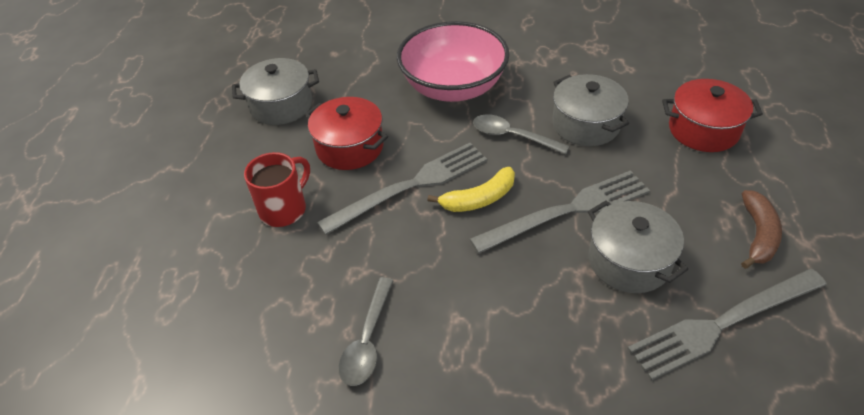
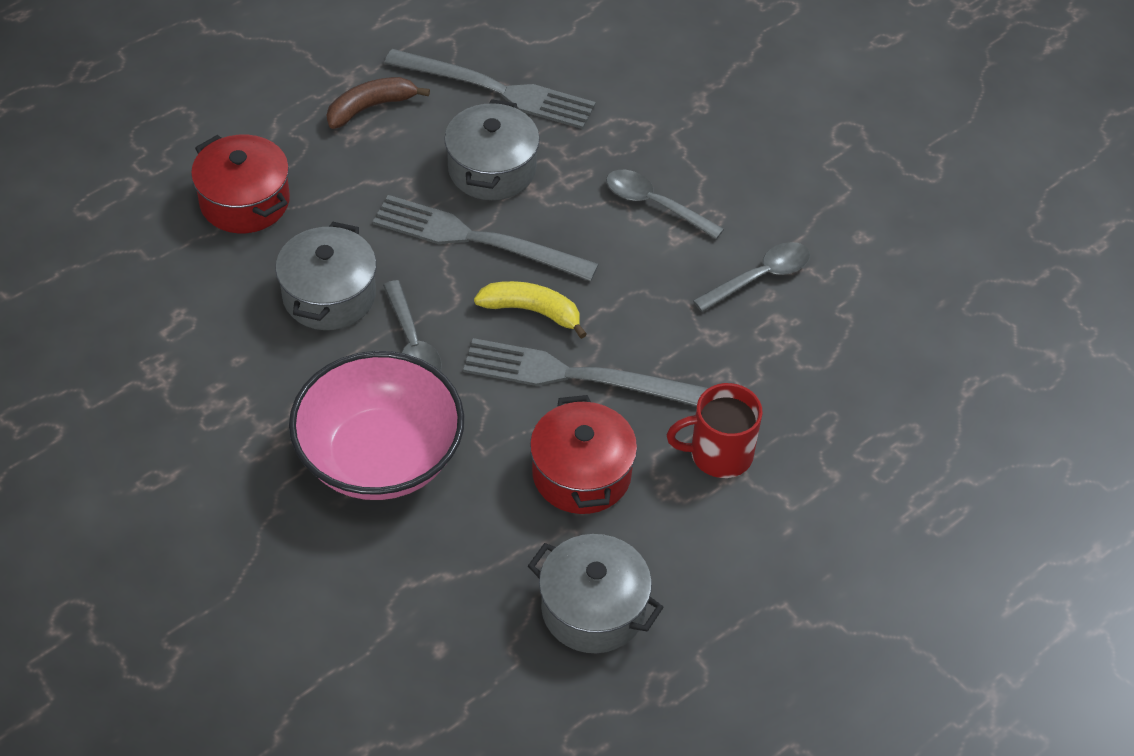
camera: 140 degrees left, 5 degrees up
(500, 332) = (655, 205): none -> grey spoon

